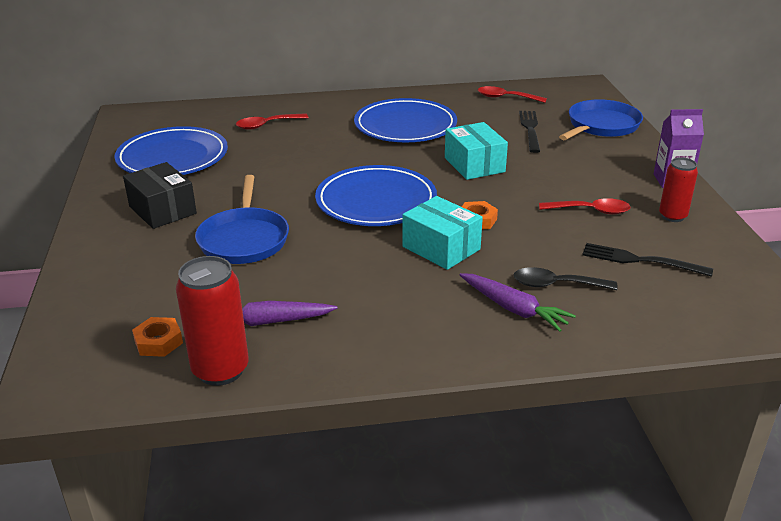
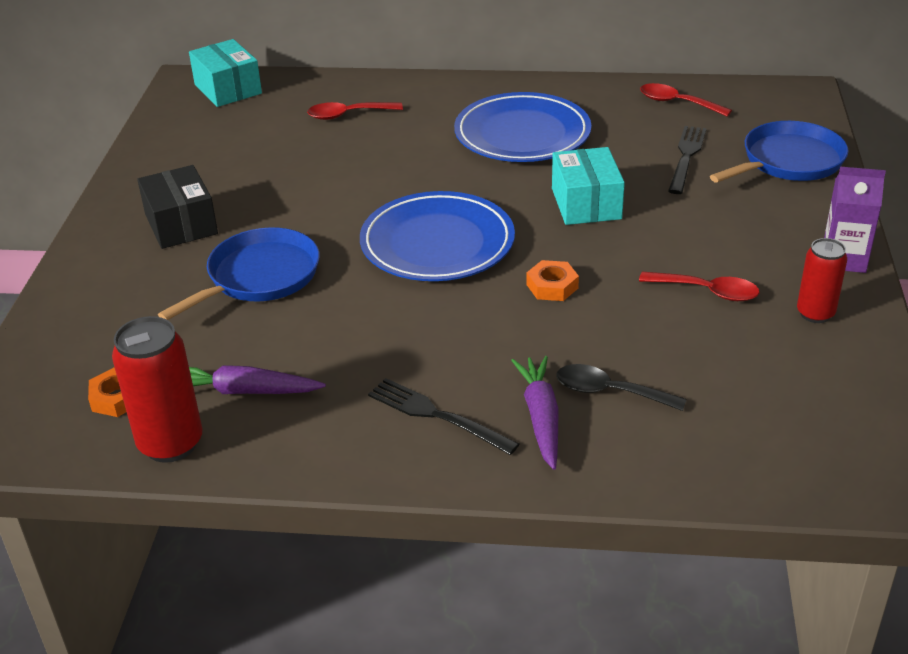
camera: 15 degrees right, 5 degrees up
(173, 157) = (218, 151): blue plate -> none
(244, 239) = (259, 276): blue pan -> blue pan turned 150 degrees counterclockwise
(441, 248) = (489, 320): turquoise box -> turquoise box (228, 89)
(514, 309) = (541, 417): purple carrot -> purple carrot turned 150 degrees counterclockwise
(640, 260) = (736, 373): black fork -> black fork (436, 415)

